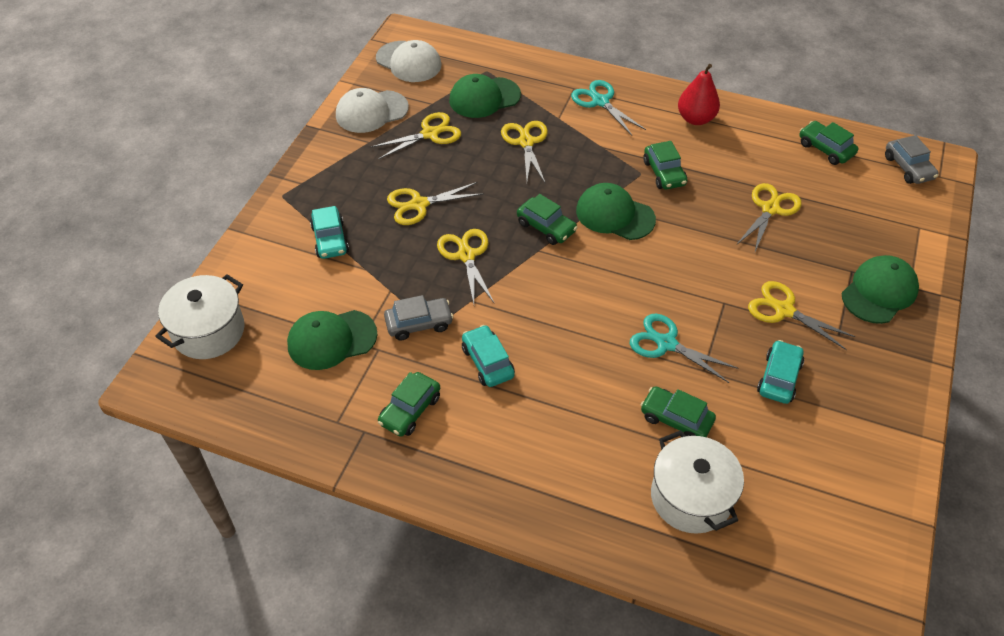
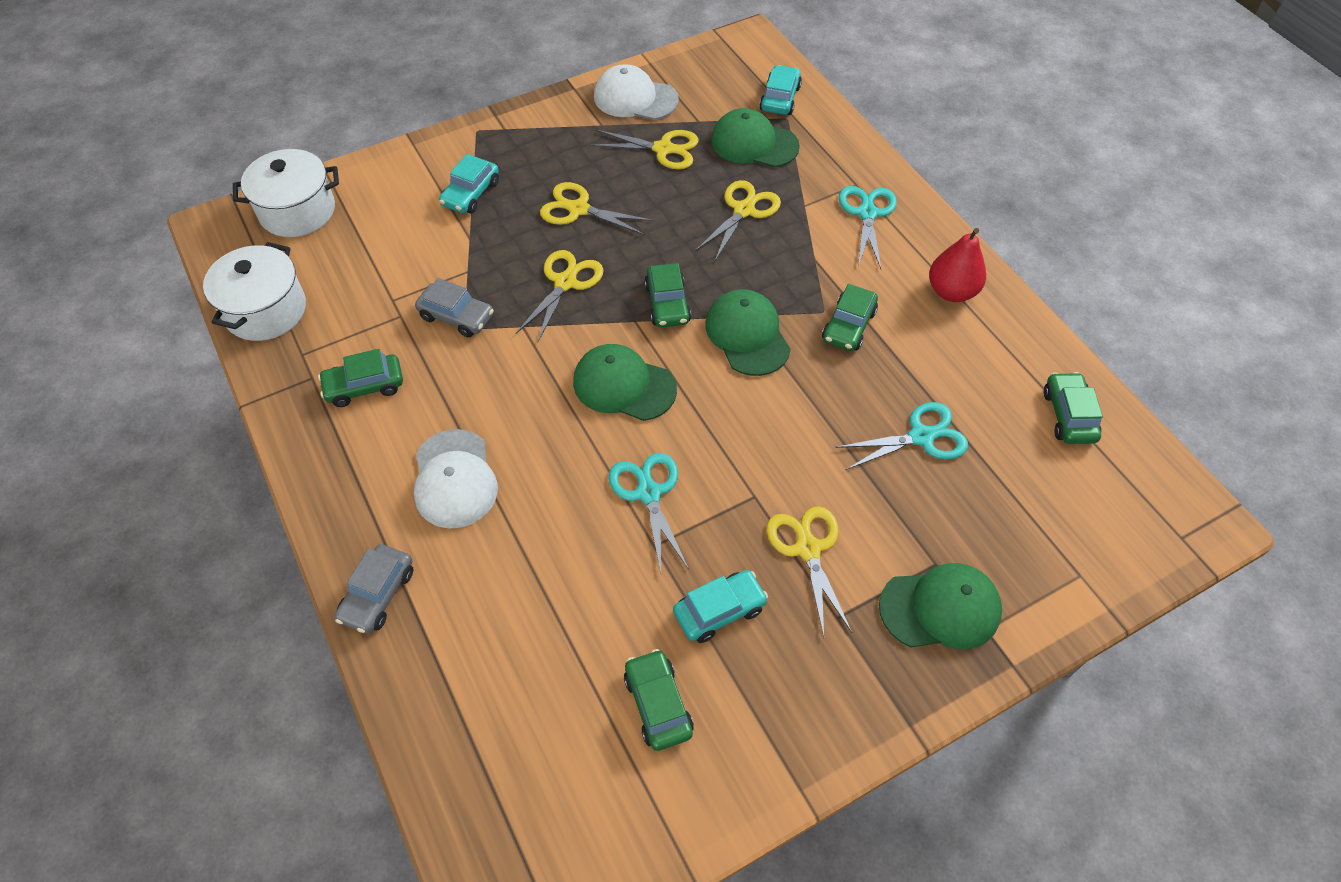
camera: 40 degrees right, 5 degrees up
(331, 340) = (375, 282): green cap -> green cap (624, 385)
(409, 62) = (722, 69): white cap -> white cap (454, 479)
(487, 362) = (472, 391): turquoise car -> turquoise car (780, 98)
(676, 419) = (572, 570): green car -> green car (658, 704)
(691, 497) = (499, 652): white pot -> white pot (265, 310)
(770, 209) = (921, 437): yellow scissors -> turquoise scissors
(908, 167) = (1151, 501): grey car -> grey car (378, 594)

